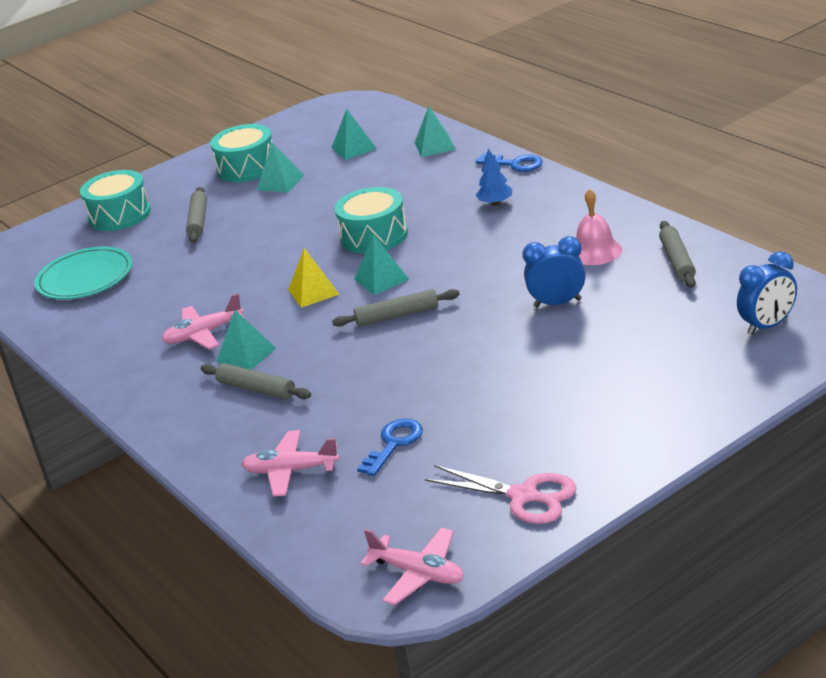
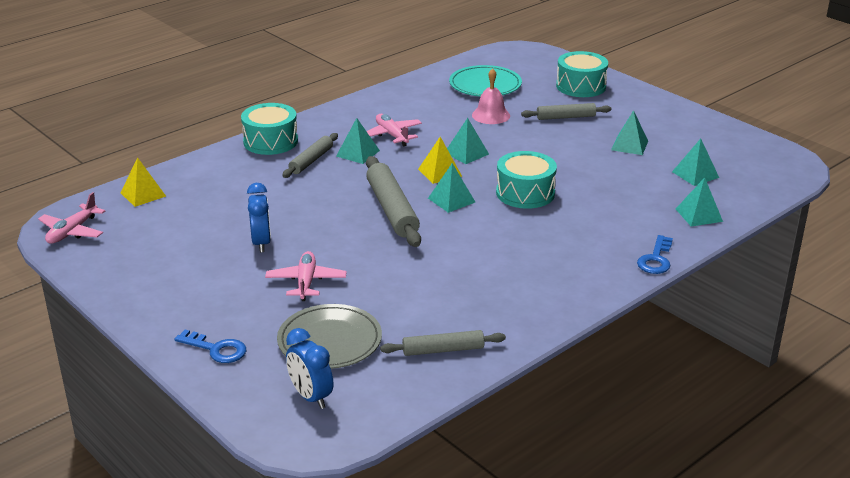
camera: 80 degrees right, 0 degrees up
(247, 167) = (659, 129): turquoise drum -> turquoise drum (270, 141)
(269, 278) = (466, 153): none -> turquoise pyramid
(291, 471) = (207, 180): pink plane -> pink plane (306, 282)
(319, 525) = (143, 194): none -> yellow pyramid
(394, 444) = (219, 216): blue key -> blue key (216, 349)
(397, 315) = (392, 210): grey rolling pin -> grey rolling pin, size x1.66
(495, 203) = (576, 250): blue tree -> none
(523, 496) = (130, 269): pink scissors -> none
(557, 303) = (387, 283): blue clock -> blue clock (261, 243)
(595, 251) = (473, 304): pink bell -> pink bell (491, 115)
(669, 326) = (329, 341): none -> grey plate

